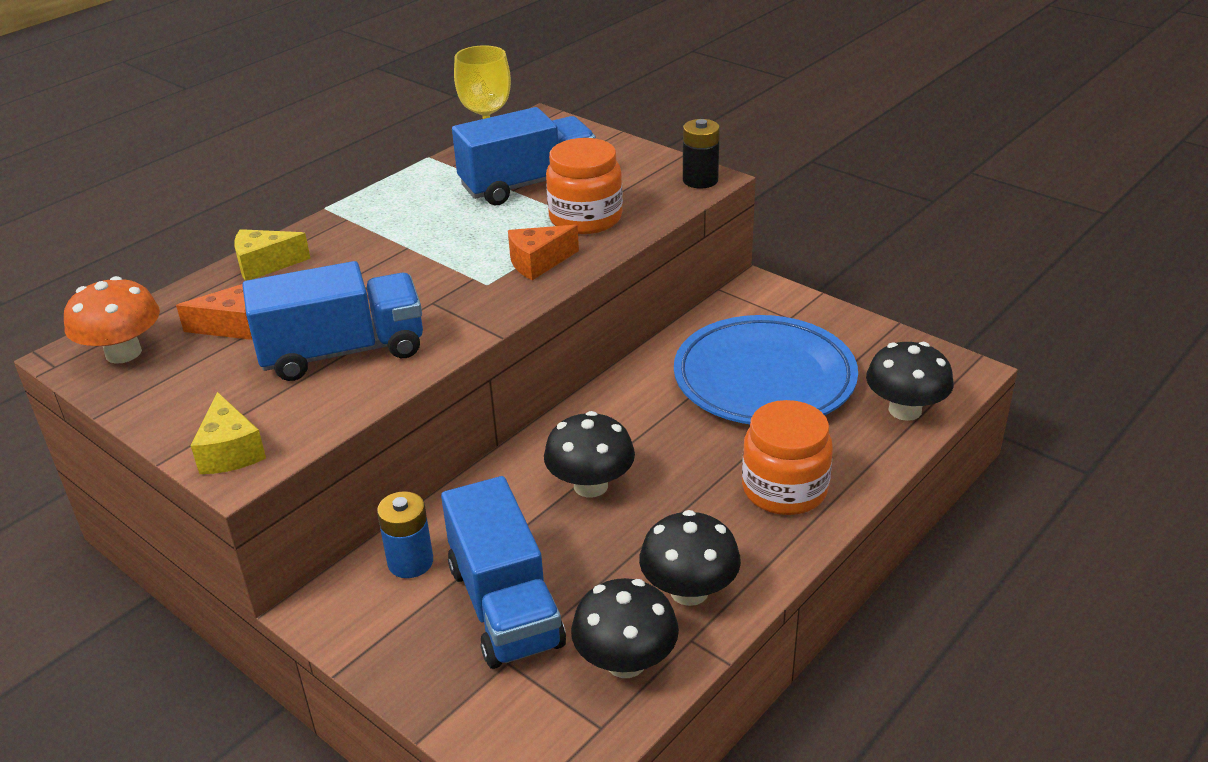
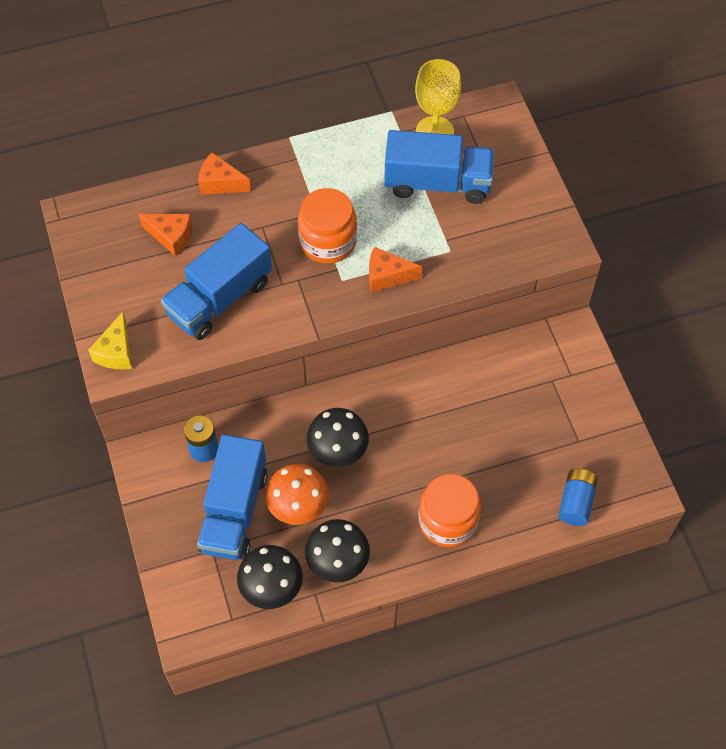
camera: 30 degrees right, 25 degrees up
(123, 353) = (100, 228): orange mushroom -> orange mushroom (298, 506)
(265, 265) = (220, 183): yellow cheese -> orange cheese
(343, 352) = (220, 298): blue truck -> blue truck turned 120 degrees clockwise
(585, 218) = (449, 245): orange jar -> orange jar (328, 241)
(700, 180) = (558, 244): black battery -> none
(764, 379) = (508, 422): blue plate -> none
(905, 410) = (576, 502): black mushroom -> blue battery

